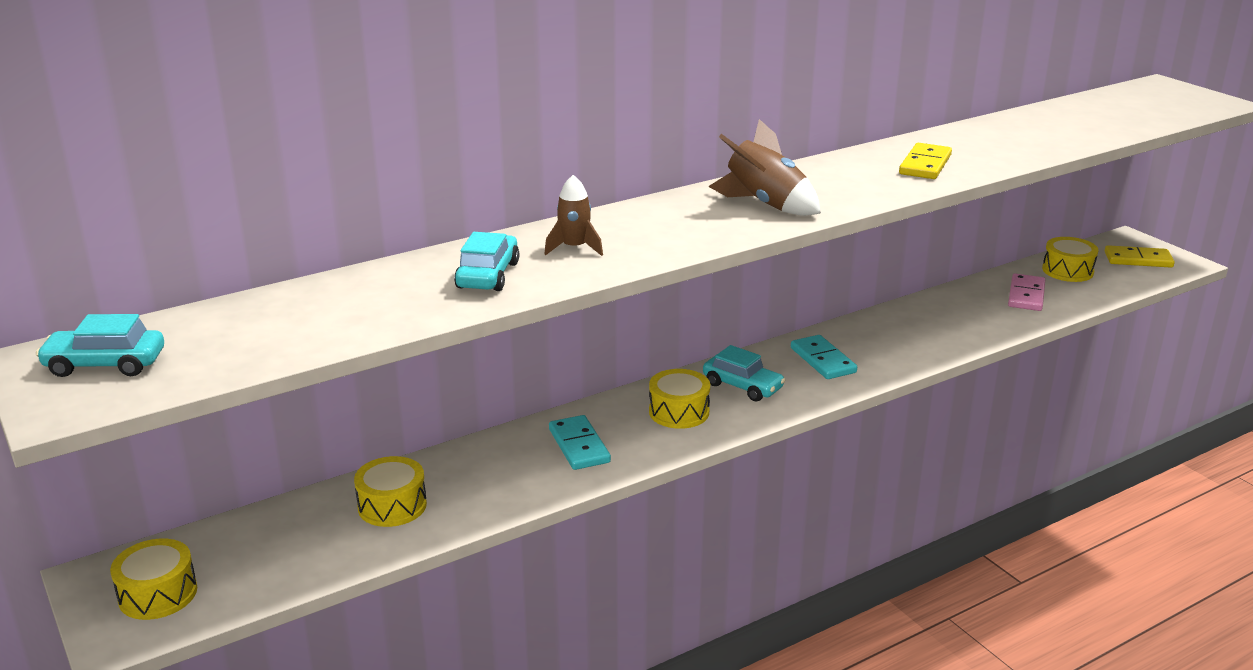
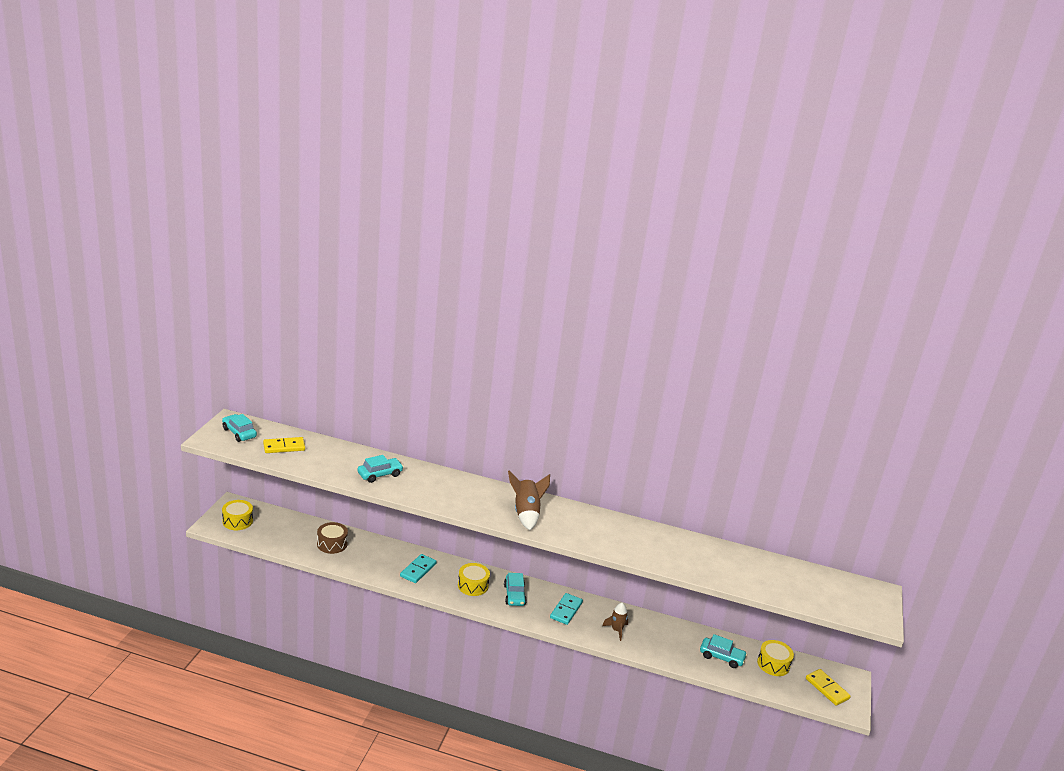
camera: 45 degrees right, 0 degrees up
(392, 506) = (332, 544): yellow drum -> brown drum
(574, 248) = (425, 483): brown rocket -> brown rocket (616, 630)
(925, 165) = (633, 543): yellow domino -> yellow domino (284, 447)
(1026, 295) = (721, 657): pink domino -> turquoise car

